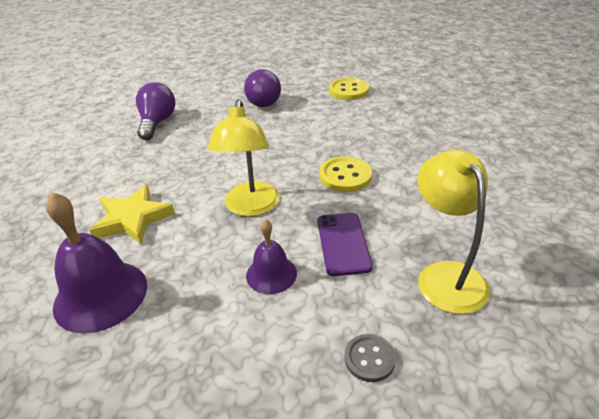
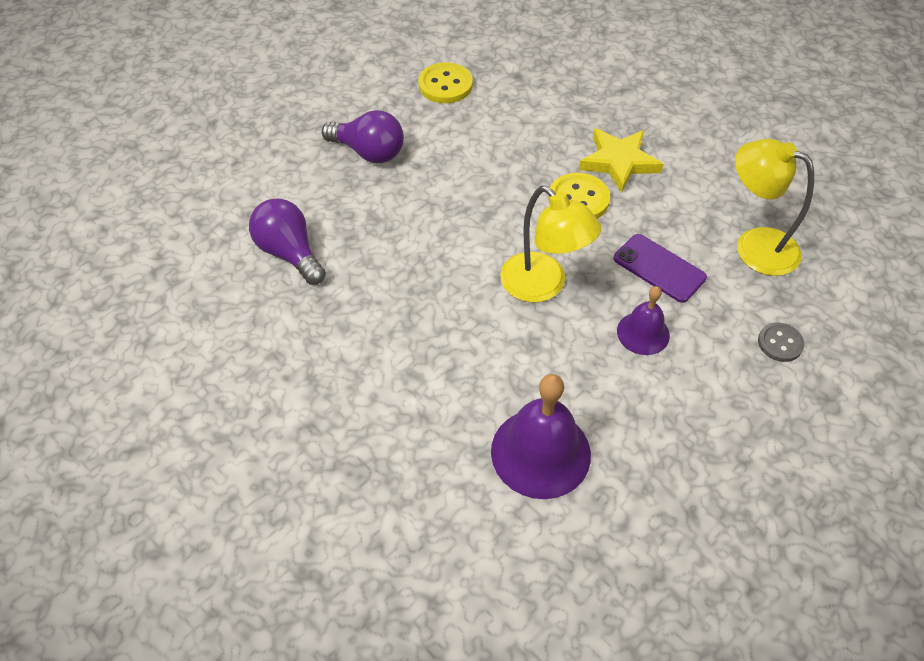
camera: 45 degrees left, 15 degrees up
(133, 218) = (453, 373): yellow star -> yellow star (619, 162)

